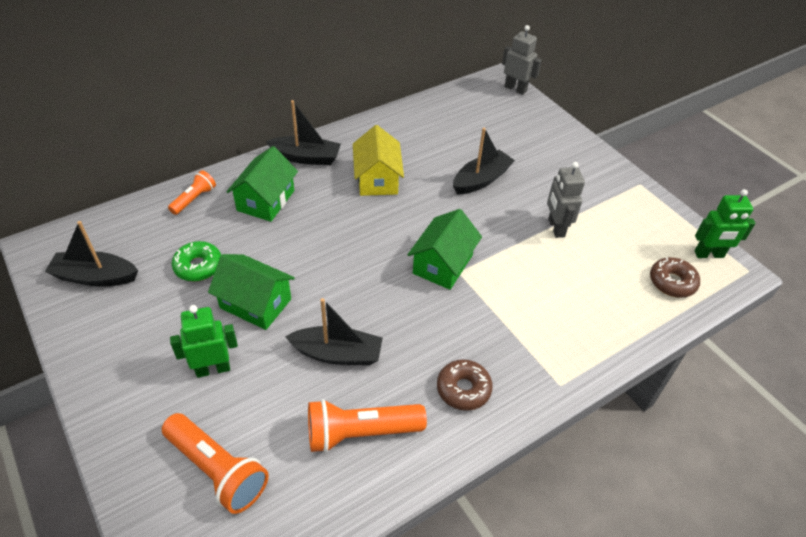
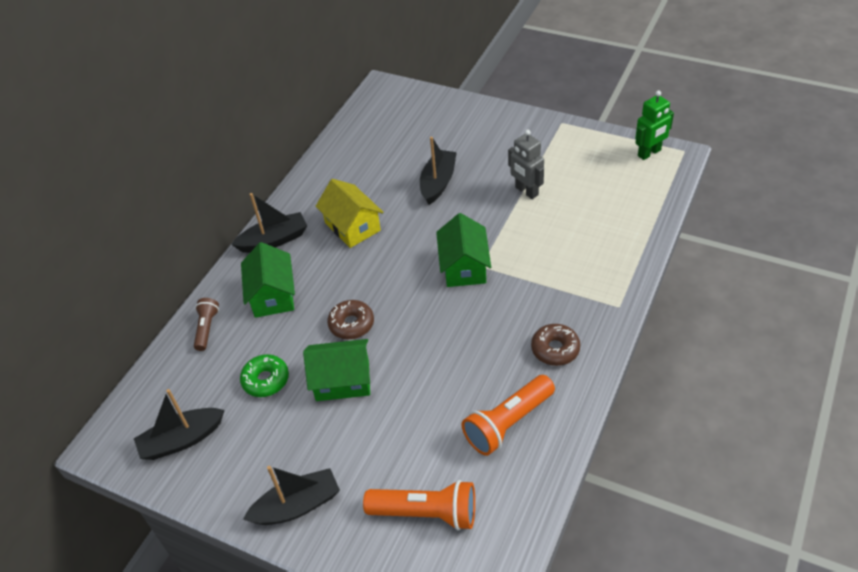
camera: 25 degrees left, 0 degrees up
(194, 199) = (207, 328): orange flashlight -> brown flashlight
(213, 369) = (355, 448): green robot -> none
(337, 353) = (442, 379): black boat -> black boat (297, 506)
(515, 89) = (402, 89): grey robot -> none
(672, 282) = (639, 188): brown donut -> brown donut (351, 324)

